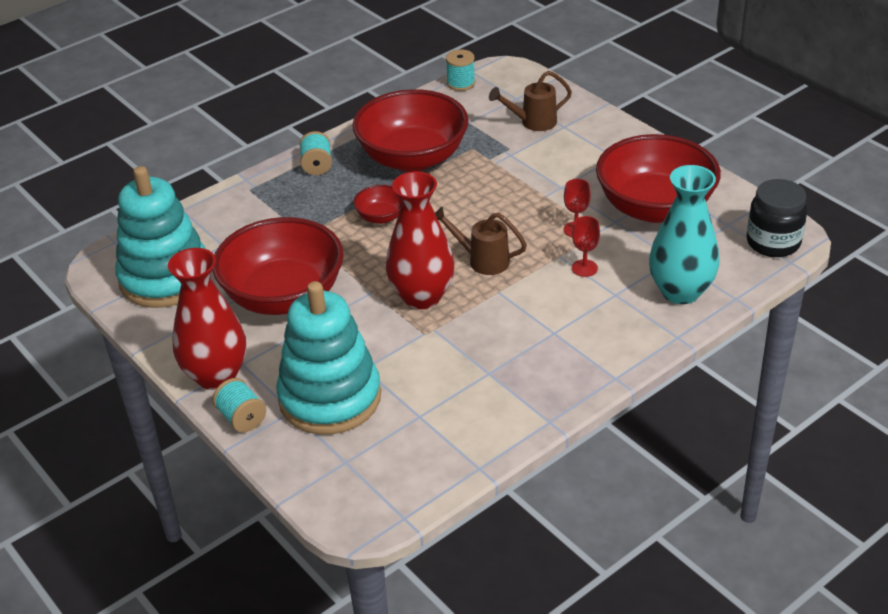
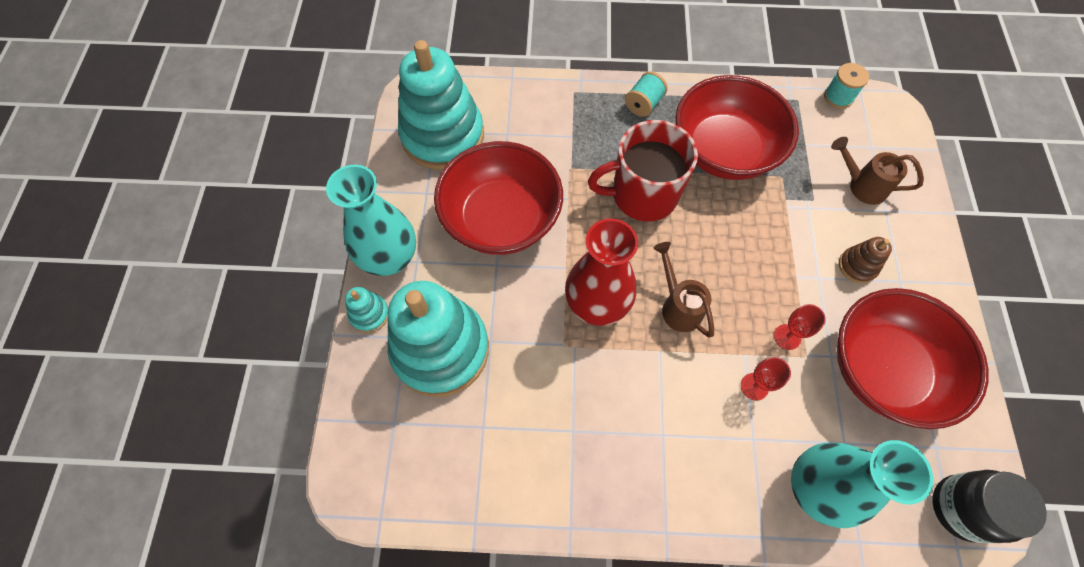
camera: 40 degrees right, 25 degrees up
(216, 376) = (390, 258): red vase -> turquoise vase
(242, 418) = (369, 314): turquoise spool -> turquoise stacking toy
(381, 217) = (642, 195): red bowl -> red mug
(579, 166) = (857, 266): none -> brown stacking toy

